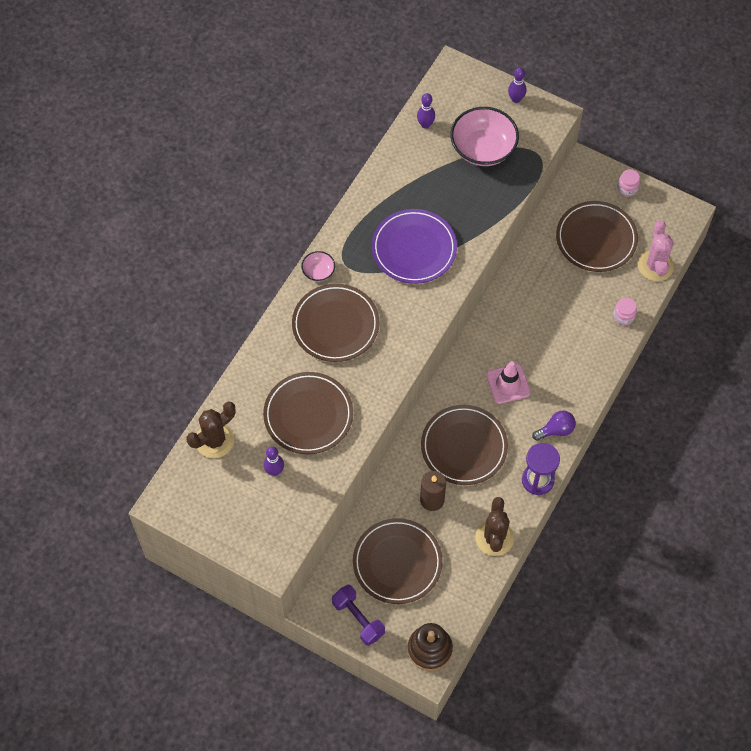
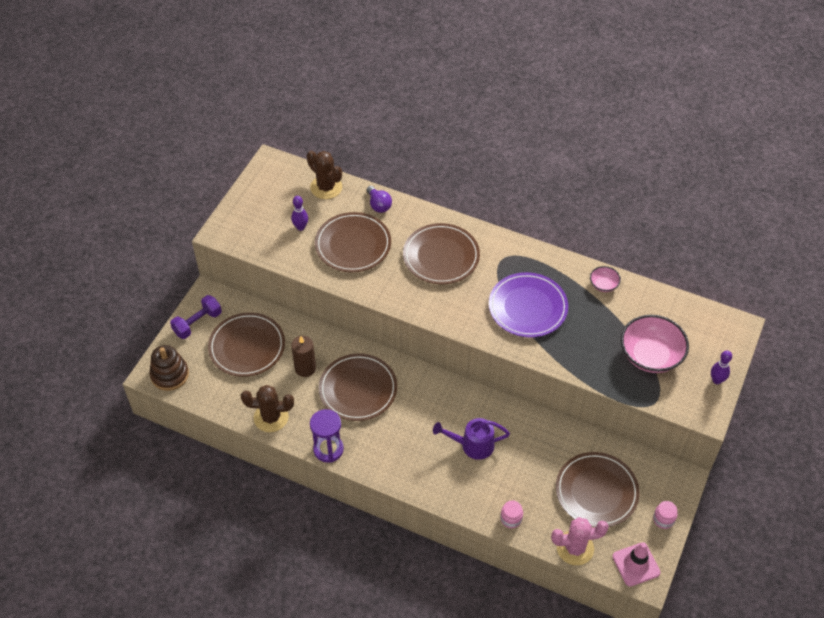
camera: 85 degrees right, 10 degrees down
(318, 271) = (492, 240): pink bowl -> pink bowl (603, 285)
(425, 124) = (666, 307): purple bowling pin -> none
(508, 384) = (424, 421): pink traffic cone -> pink traffic cone (636, 564)
(539, 342) = (472, 445): none -> purple watering can
(556, 430) = (380, 462): purple light bulb -> purple light bulb (378, 205)

